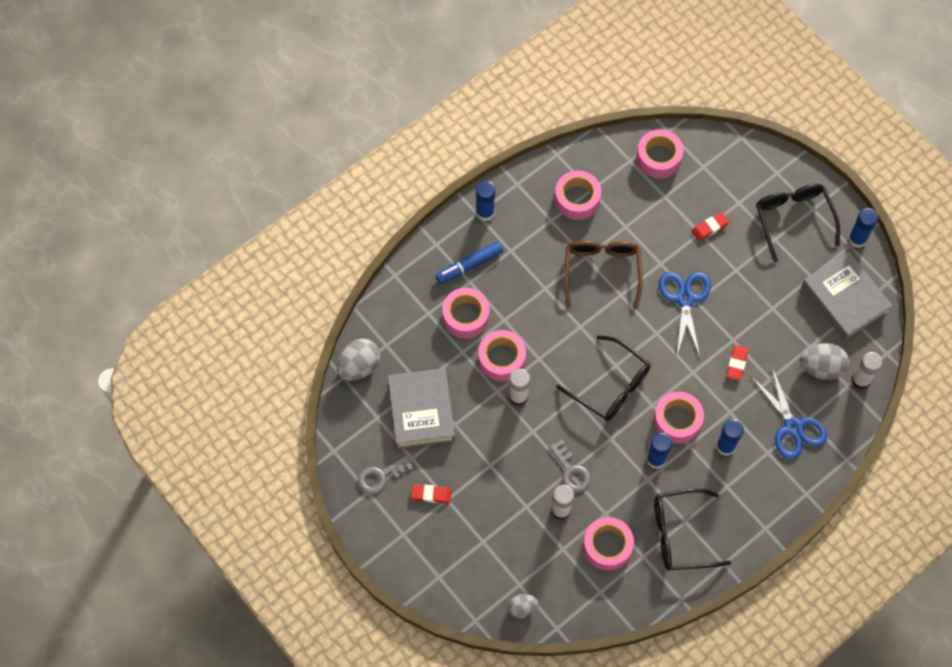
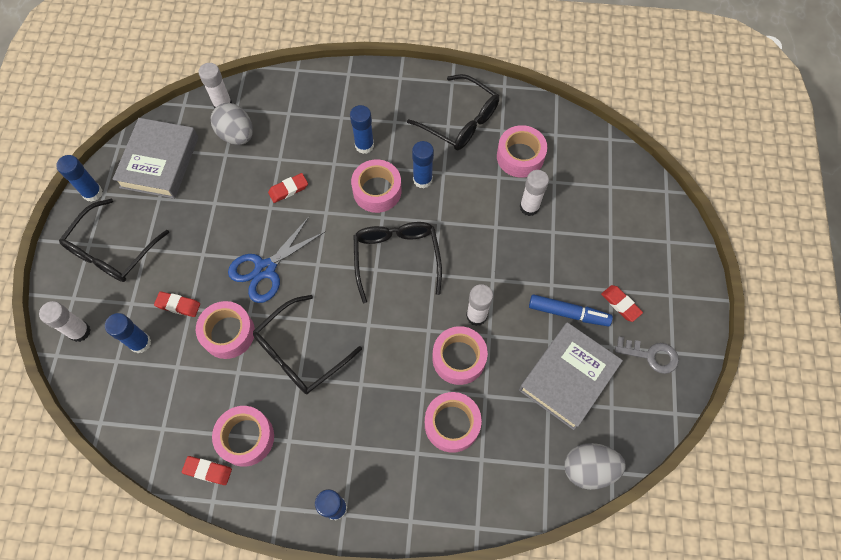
camera: 135 degrees left, 0 degrees up
(469, 265) = (402, 469): blue marker -> blue marker (568, 313)
(522, 608) = (623, 170): grey egg -> none
(571, 470) = (493, 226): grey key -> none
(578, 165) = (208, 471): none -> red eraser
(602, 271) = (300, 353): brown glasses -> black glasses
(658, 158) = (138, 406): pink tape -> pink tape (228, 333)
(703, 188) = (140, 343): none -> blue glue stick
(746, 160) = (79, 331): none -> white glue stick
(793, 427) = (304, 117): blue scissors -> none

